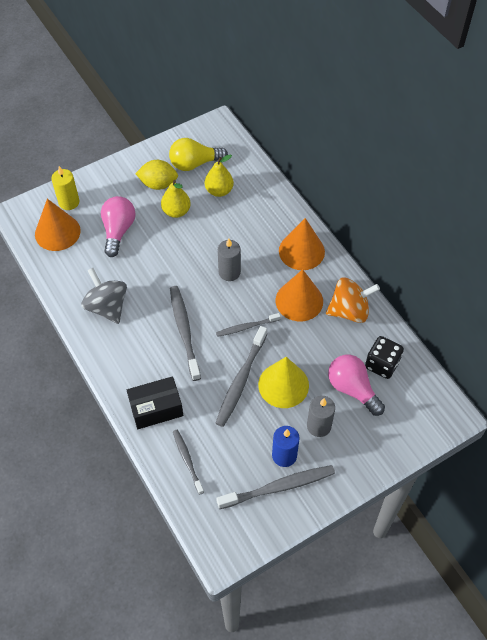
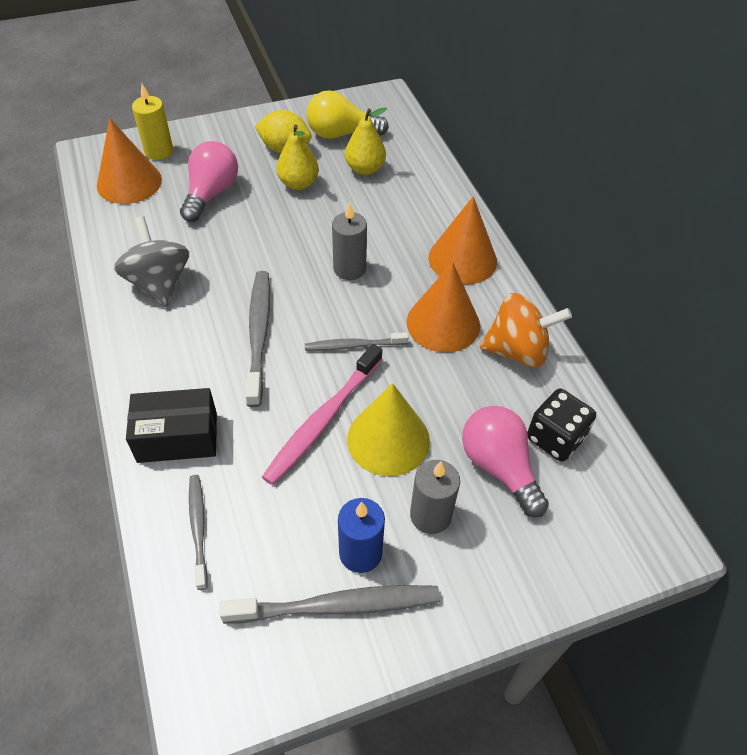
camera: 10 degrees right, 5 degrees down
(240, 380) = (322, 420): grey toothbrush -> pink toothbrush

